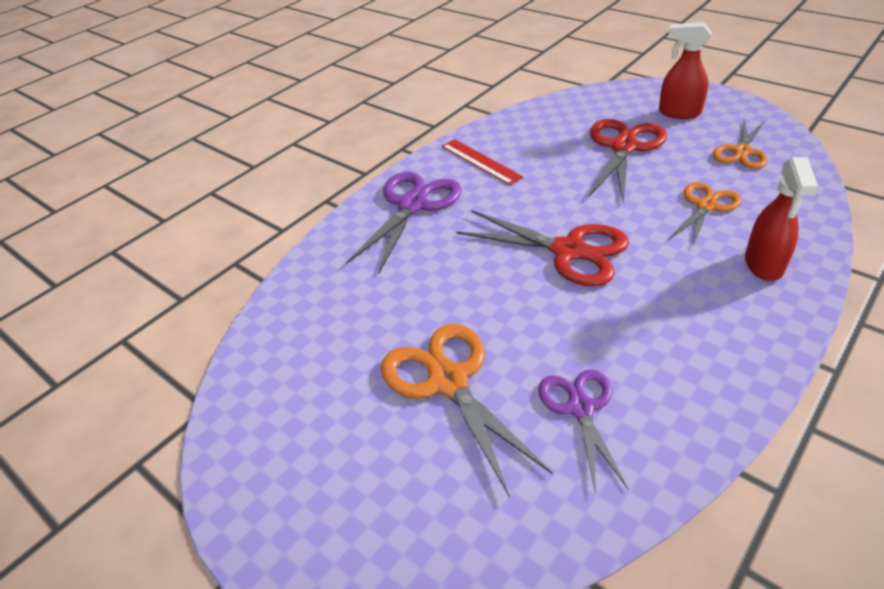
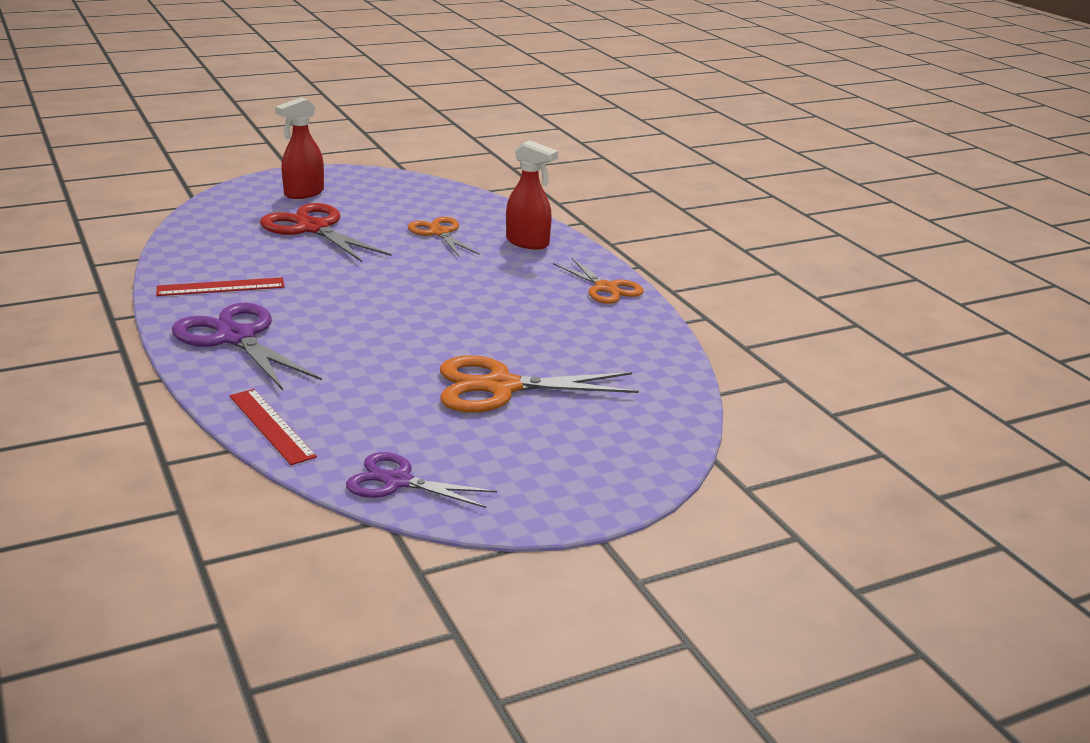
camera: 70 degrees left, 15 degrees down
(300, 283) = (271, 426): none -> red ruler
(568, 250) = (415, 295): red scissors -> none
(580, 408) = (585, 347): purple scissors -> purple scissors (397, 482)
(742, 152) = (396, 197): orange scissors -> orange scissors (606, 288)

